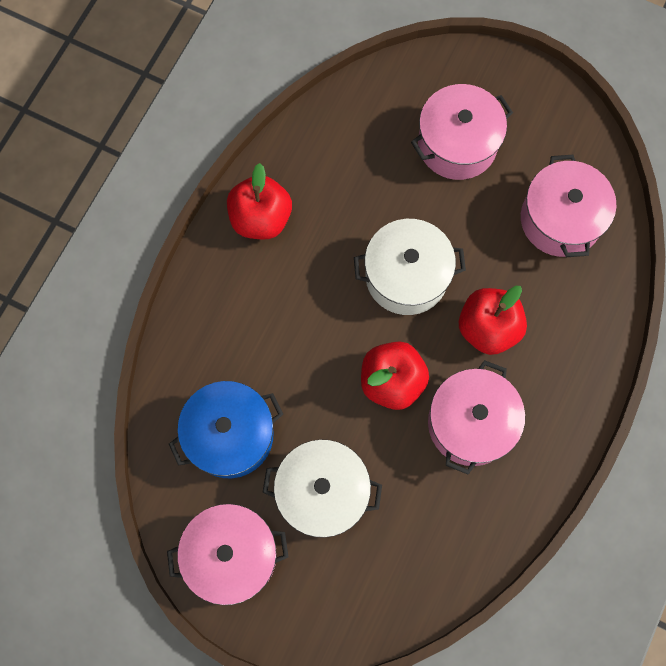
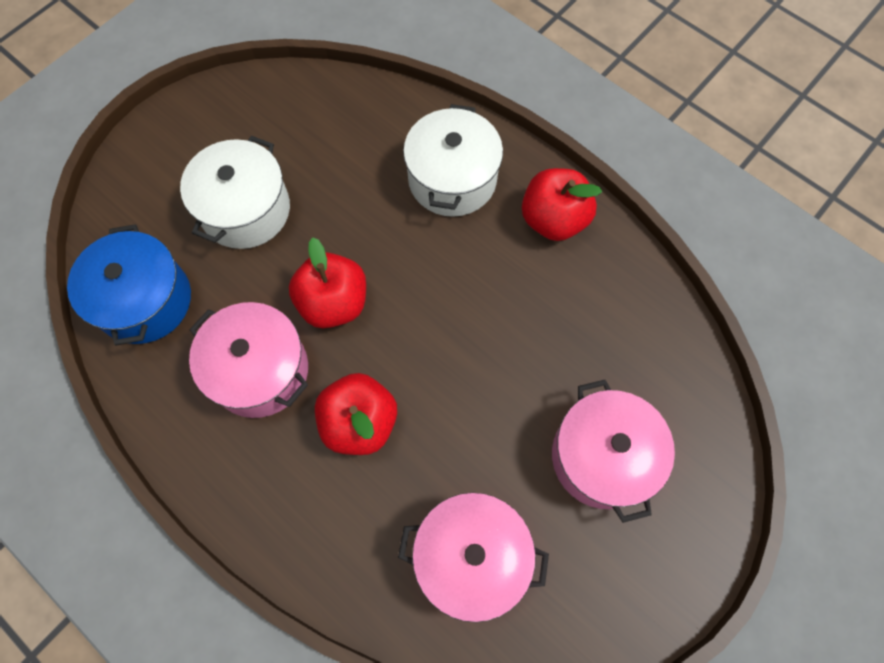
camera: 105 degrees right, 5 degrees down
(230, 435) = (332, 144): blue pot -> blue pot (145, 300)
(232, 555) = (220, 122): pink pot -> none
(406, 276) = (447, 350): white pot -> white pot (452, 179)

